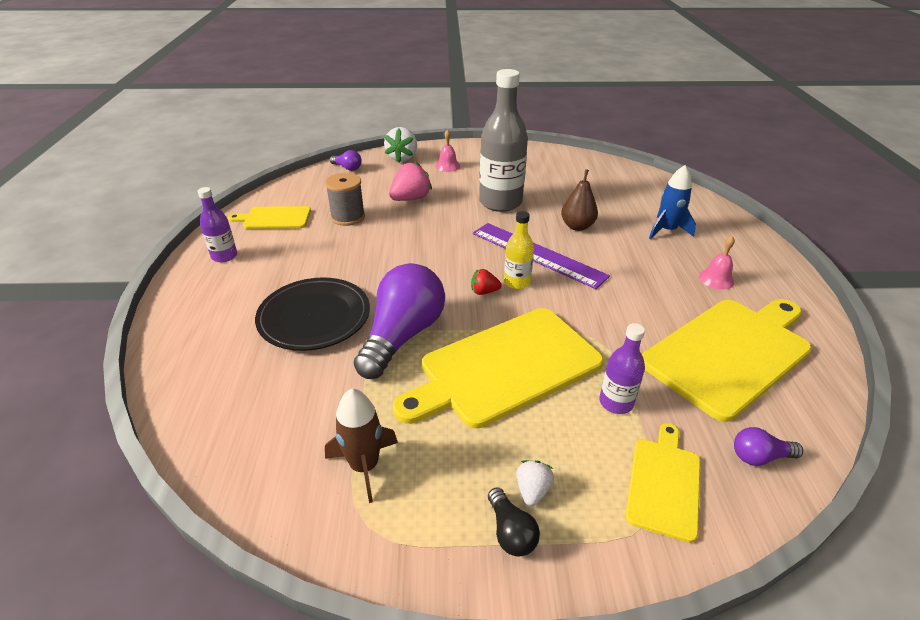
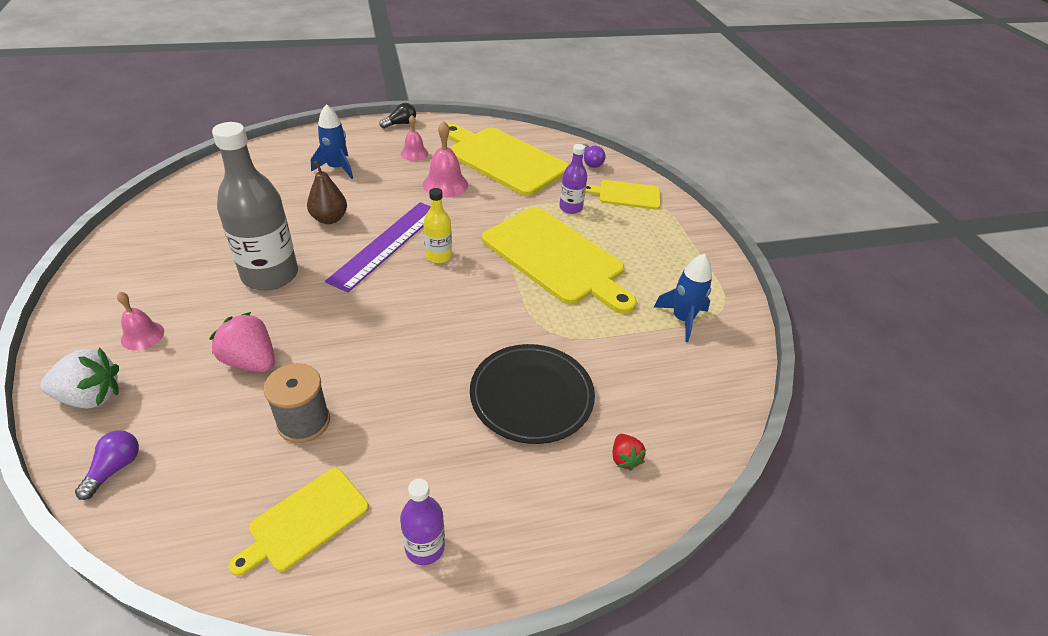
camera: 105 degrees left, 5 degrees up
(274, 218) = (305, 521): yellow cutting board -> yellow cutting board turned 60 degrees clockwise
(364, 466) = (682, 319): brown rocket -> blue rocket
(402, 335) = (538, 322): purple light bulb -> none
(484, 292) = (458, 276): red strawberry -> red strawberry (624, 458)
(510, 532) = (690, 249): black light bulb -> black light bulb (400, 124)
(532, 490) = (658, 242): white strawberry -> none
(652, 297) = (445, 184): none -> pink bell

